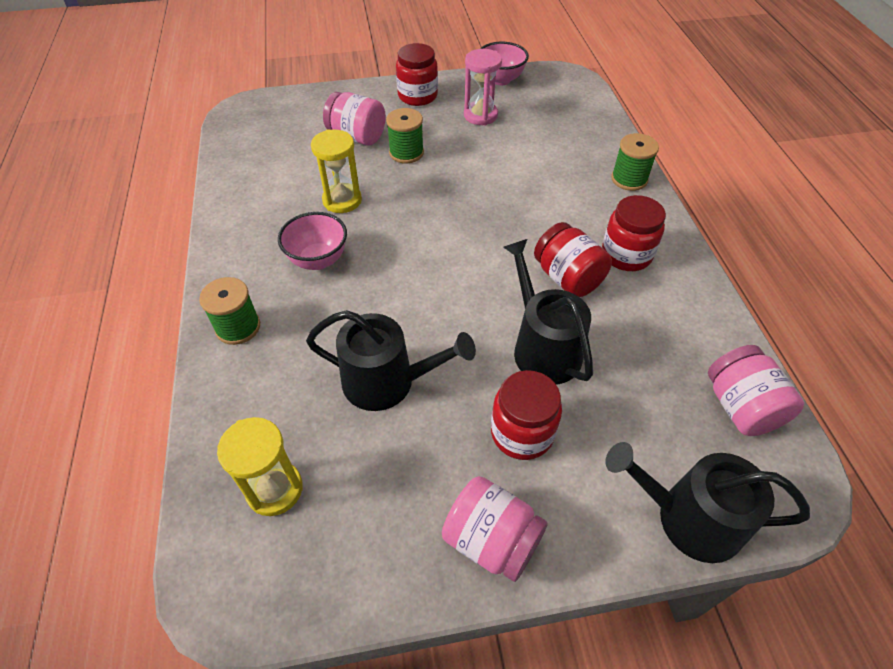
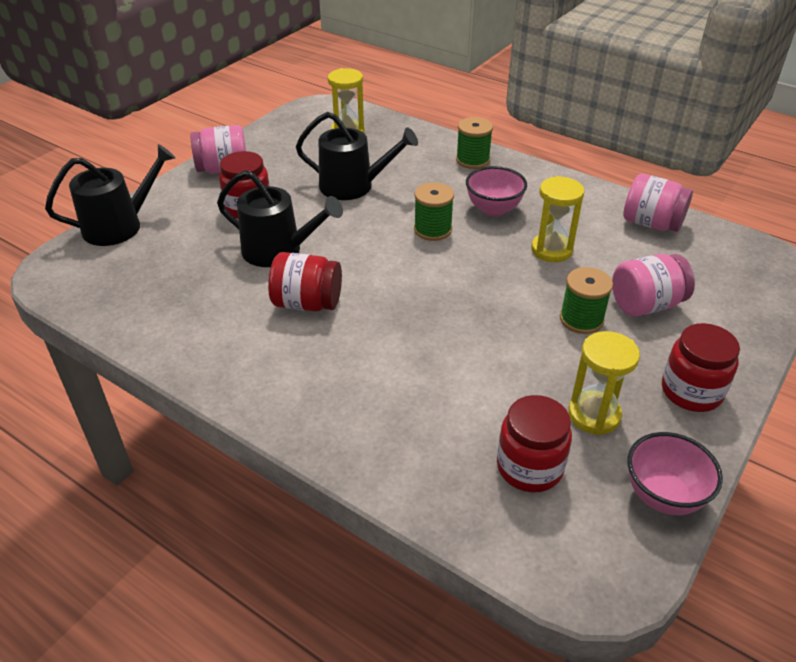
camera: 135 degrees right, 10 degrees down
(387, 382) = (353, 186): black watering can -> black watering can turned 135 degrees counterclockwise
(480, 115) = (594, 415): pink hourglass -> yellow hourglass
(626, 255) = (276, 352): red jar -> red jar (529, 467)
(629, 179) = (345, 442): green spool -> green spool (432, 229)
(740, 407) = (109, 294): pink jar -> pink jar (651, 223)

